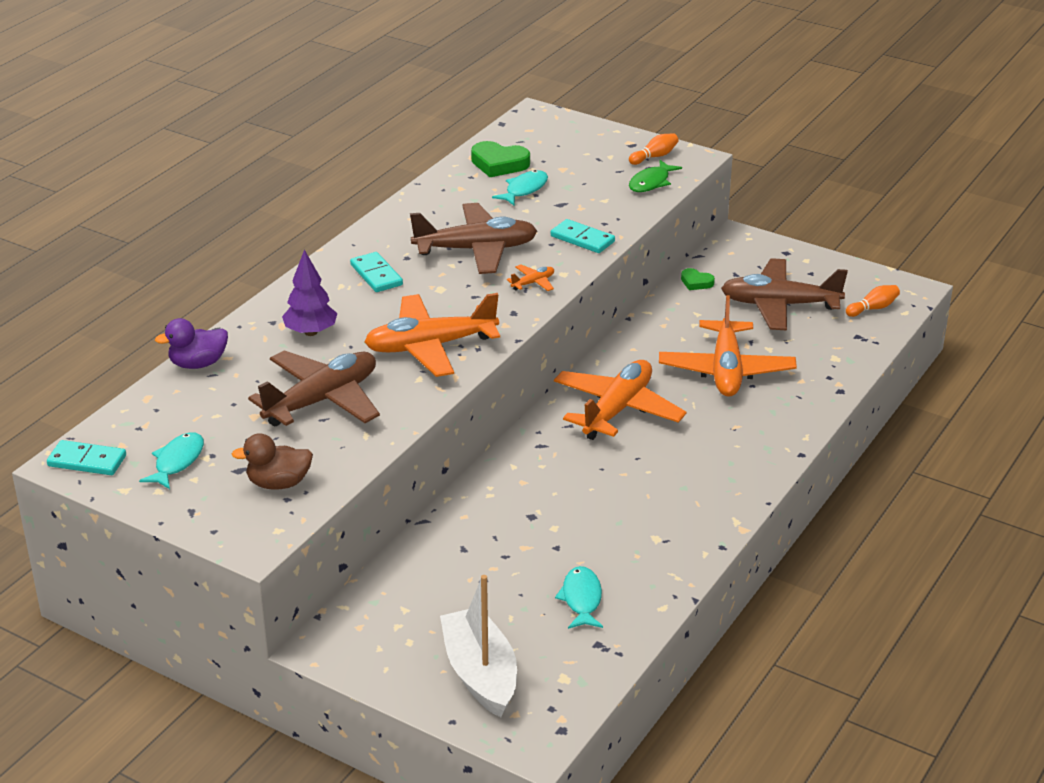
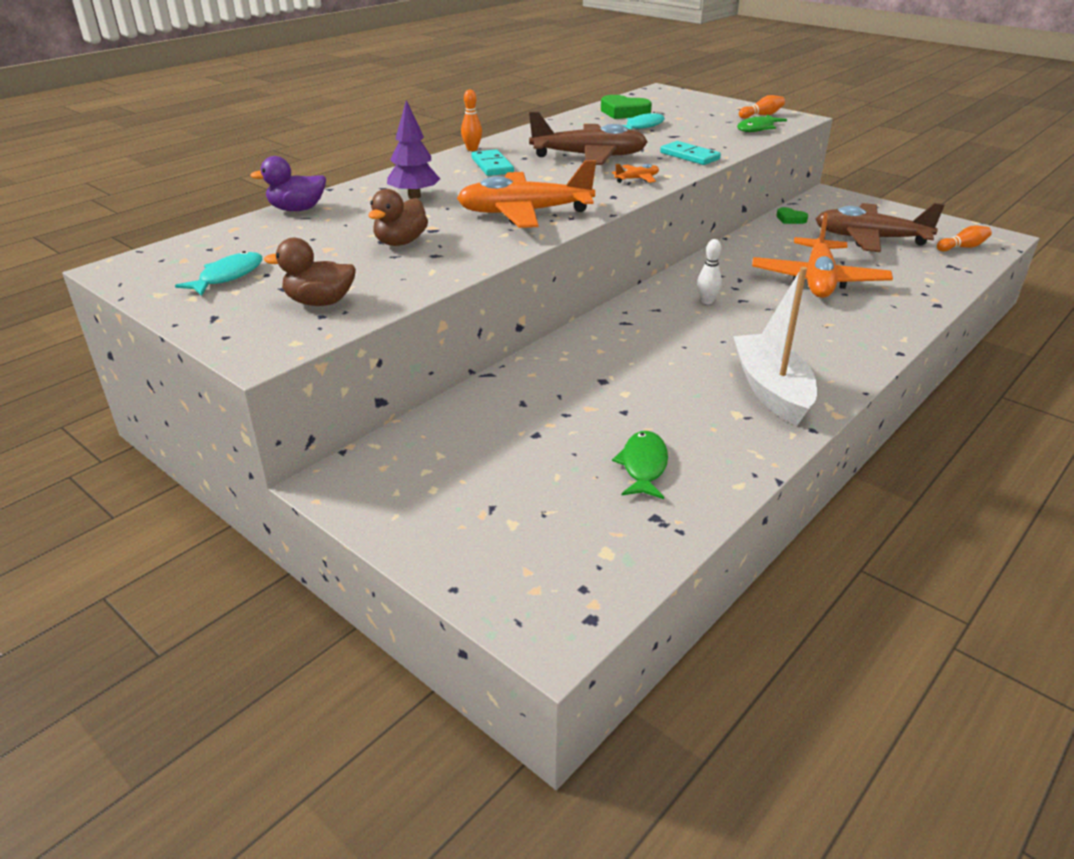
camera: 10 degrees right, 0 degrees up
(87, 461) = (140, 269): turquoise domino -> none
(322, 400) = (400, 242): brown plane -> brown duck
(345, 248) = (472, 149): none -> orange bowling pin
(480, 673) = (505, 535): white boat -> white boat (771, 390)
(581, 599) = (643, 466): turquoise fish -> green fish
(617, 410) = (707, 301): orange plane -> white bowling pin

